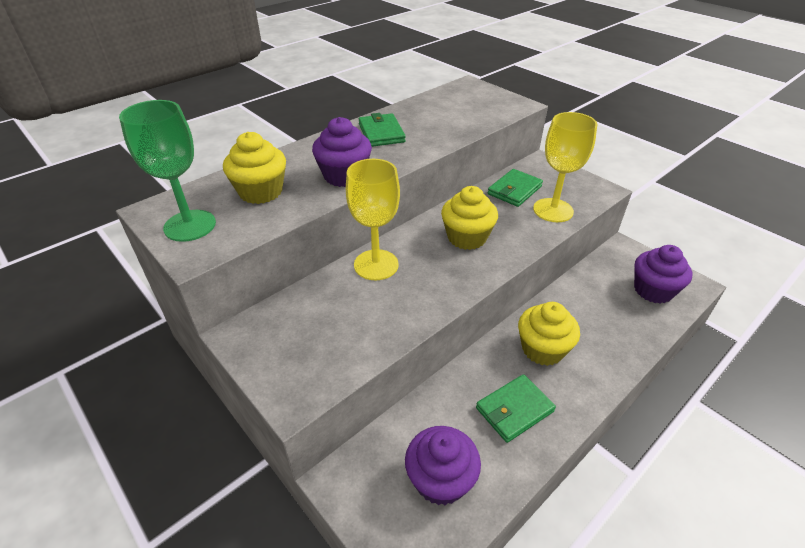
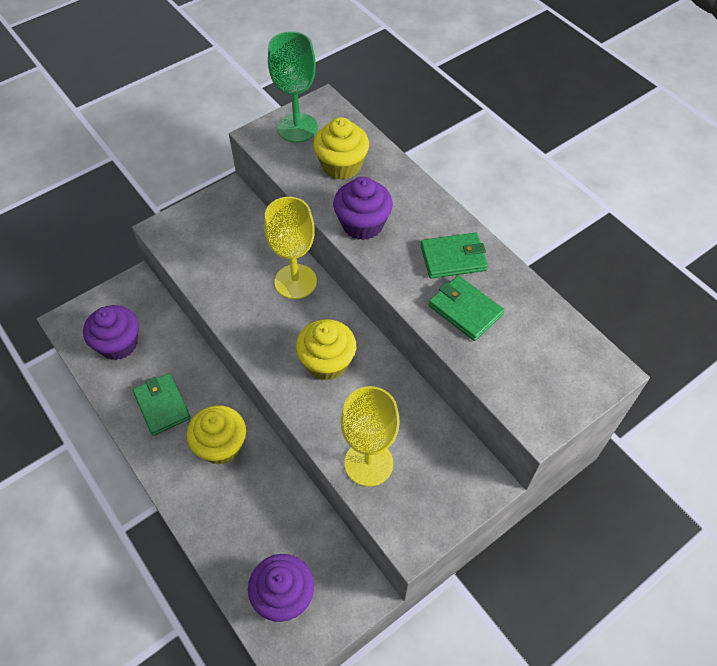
camera: 95 degrees right, 15 degrees up
(514, 190) = (415, 429): green wallet -> green wallet (465, 310)

